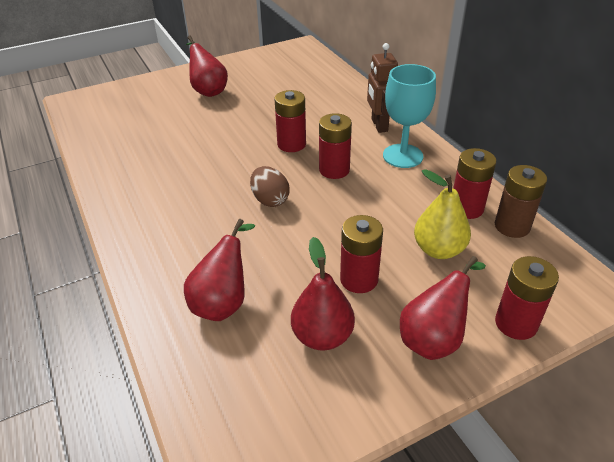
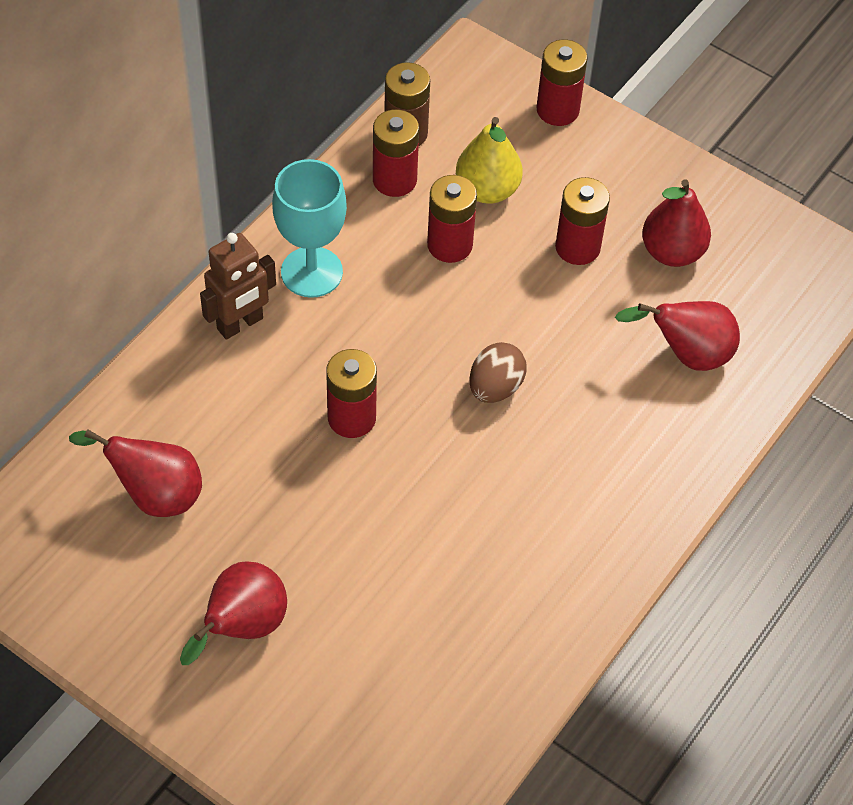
camera: 120 degrees left, 15 degrees up
(334, 170) = (388, 340): red battery -> red battery (449, 245)
(434, 338) = (617, 166): red pear -> red pear (155, 494)

